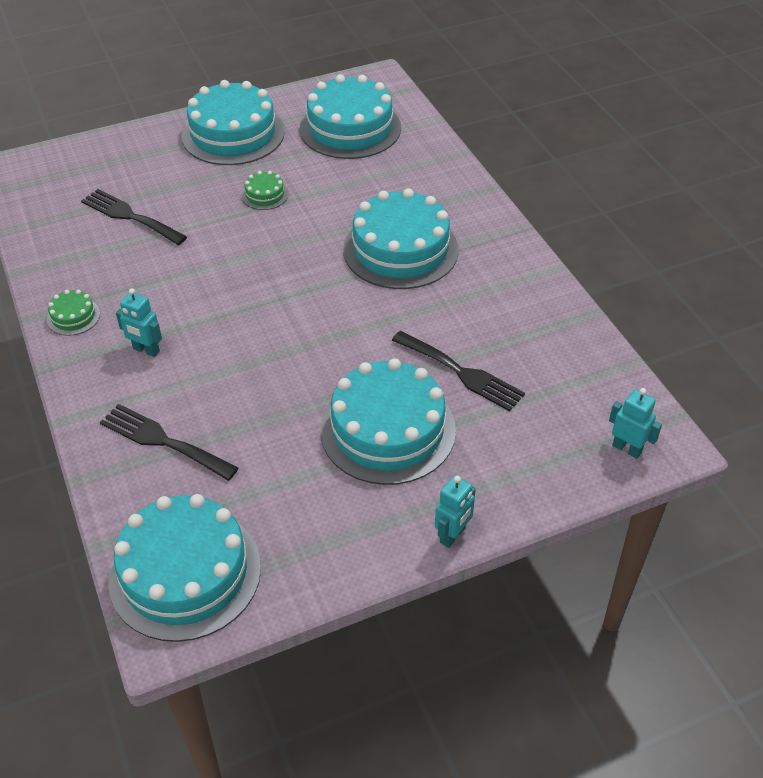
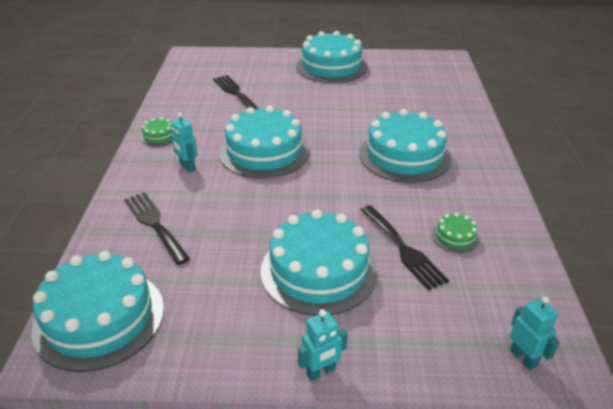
camera: 25 degrees right, 10 degrees down
(265, 195) = (329, 102): green cake -> green cake (455, 237)
(350, 128) = (412, 79): turquoise cake -> turquoise cake (264, 152)

